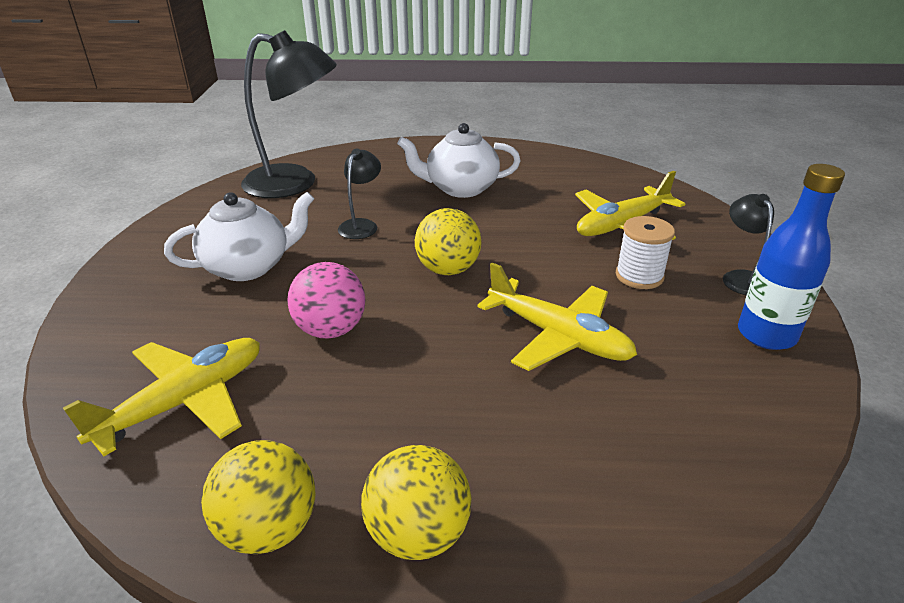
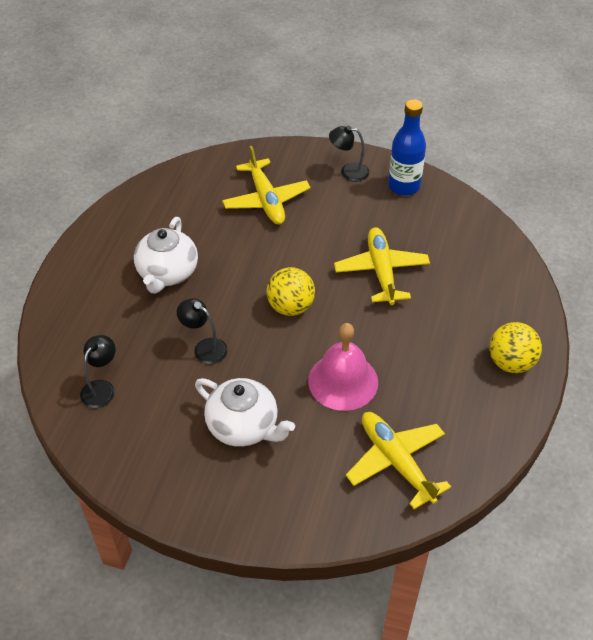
camera: 75 degrees left, 15 degrees up
(248, 267) = (244, 426): white teapot -> white teapot turned 135 degrees clockwise
(268, 528) = (499, 420): yellow ball -> none
(295, 184) = (101, 388): black lamp -> black lamp, size x0.48
(331, 330) = (343, 381): pink ball -> pink bell
(558, 336) = (381, 271): yellow plane -> yellow plane turned 60 degrees counterclockwise
(639, 276) = (331, 214): white spool -> none

